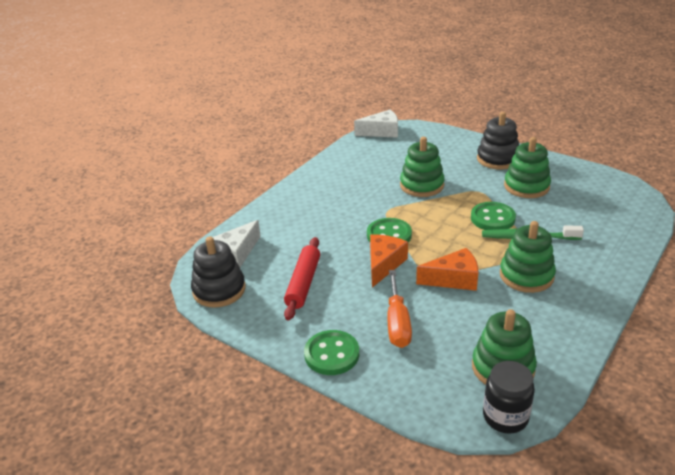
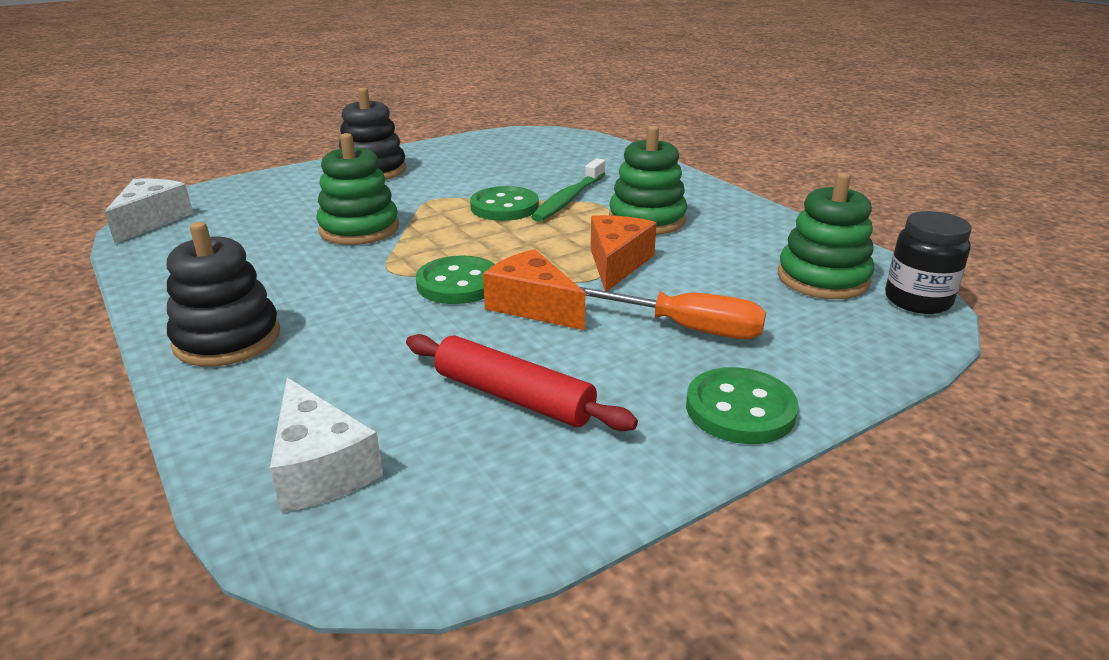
camera: 70 degrees left, 5 degrees down
(219, 290) = (435, 524): black stacking toy -> black stacking toy (227, 339)
(526, 186) = (459, 172): green stacking toy -> none

